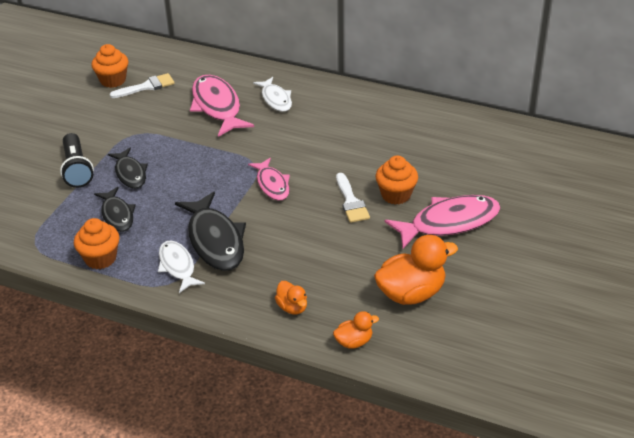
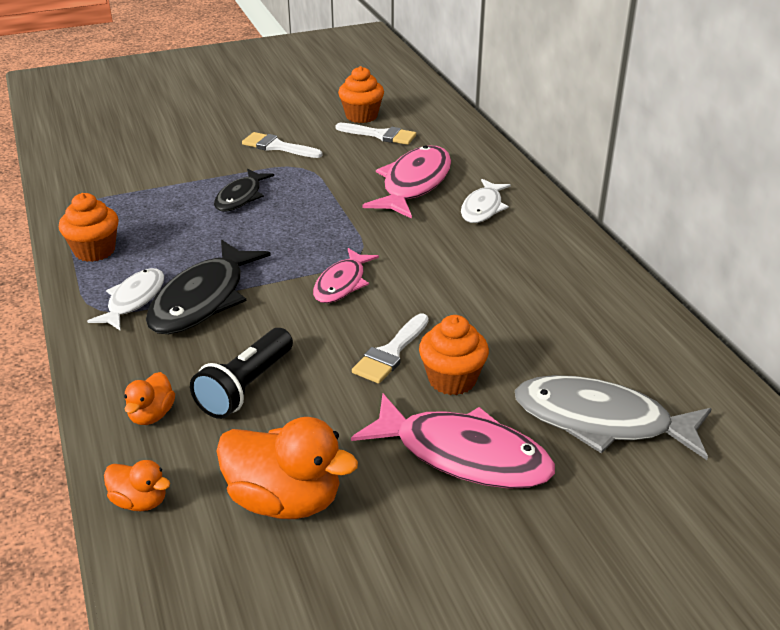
camera: 45 degrees right, 5 degrees down
(77, 169) = (208, 169): black flashlight -> black flashlight (245, 387)
(95, 130) = (277, 147): none -> white brush
(117, 215) = (170, 224): black fish -> none
(478, 171) = (601, 421): none -> grey fish

